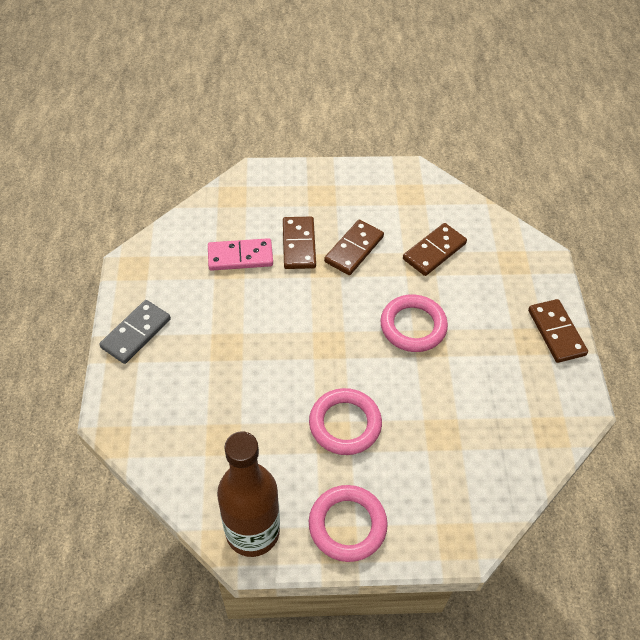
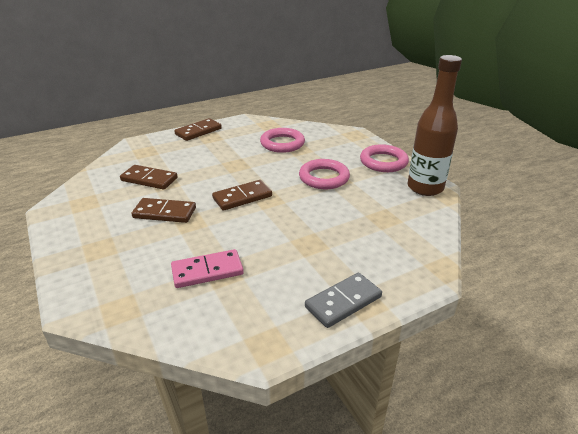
camera: 115 degrees left, 20 degrees down
(136, 333) = (343, 302): grey domino -> grey domino turned 45 degrees counterclockwise
(240, 257) = (207, 271): pink domino -> pink domino turned 75 degrees counterclockwise
(299, 245) = (173, 242): brown domino -> brown domino (242, 197)
(413, 326) = (227, 173): pink ring -> pink ring (282, 143)

